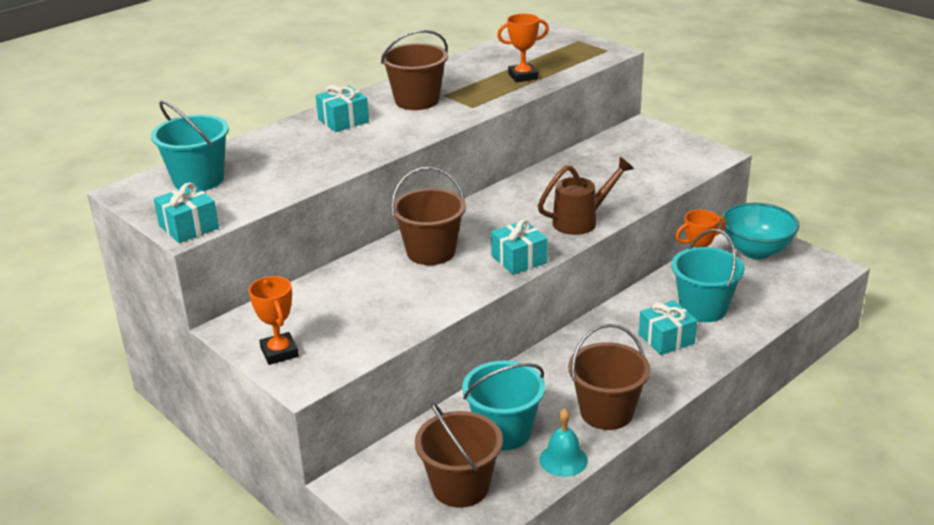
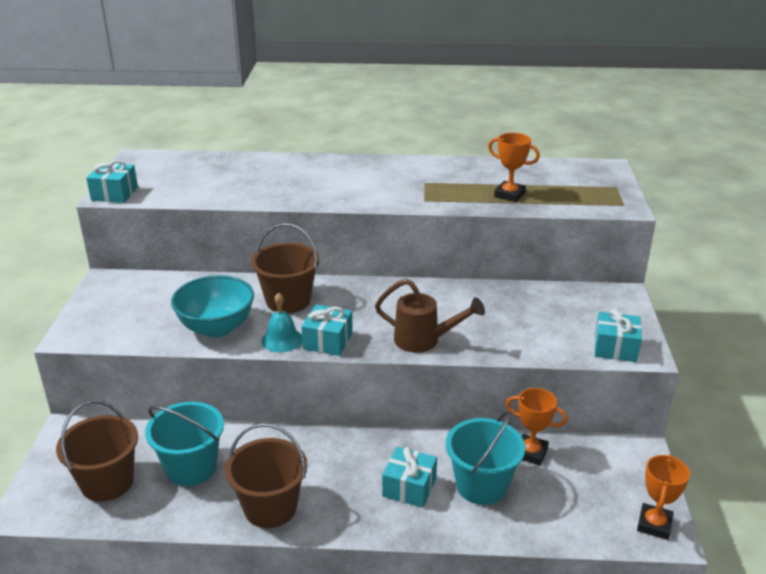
camera: 45 degrees right, 0 degrees up
(198, 180) = (178, 168): turquoise bucket -> none
(279, 352) = (96, 310): orange trophy -> orange trophy (654, 524)
(343, 121) = (326, 170): turquoise gift -> turquoise gift (615, 348)
(417, 101) = (398, 178): brown bucket -> none
(563, 460) = (186, 517): turquoise bell -> turquoise bell (282, 340)
(756, 251) = (617, 471): turquoise bowl -> turquoise bowl (216, 328)

